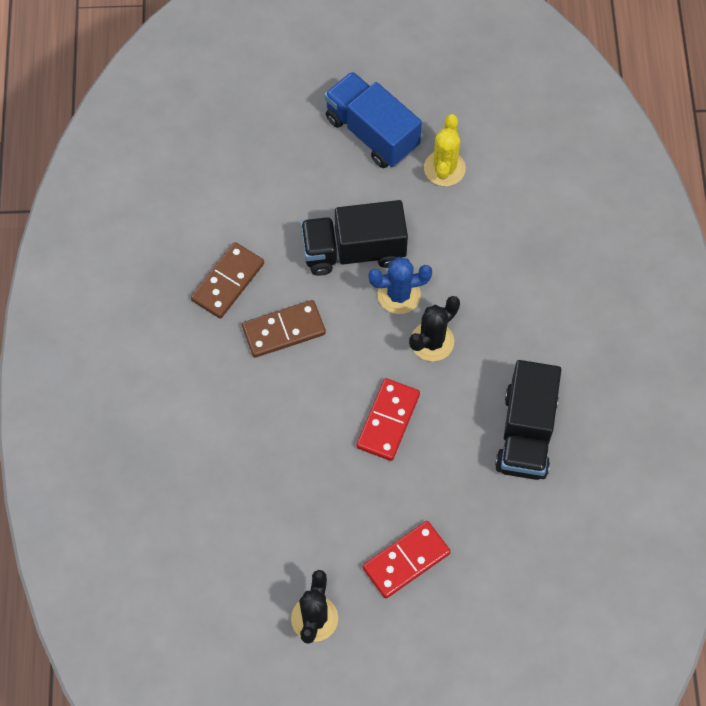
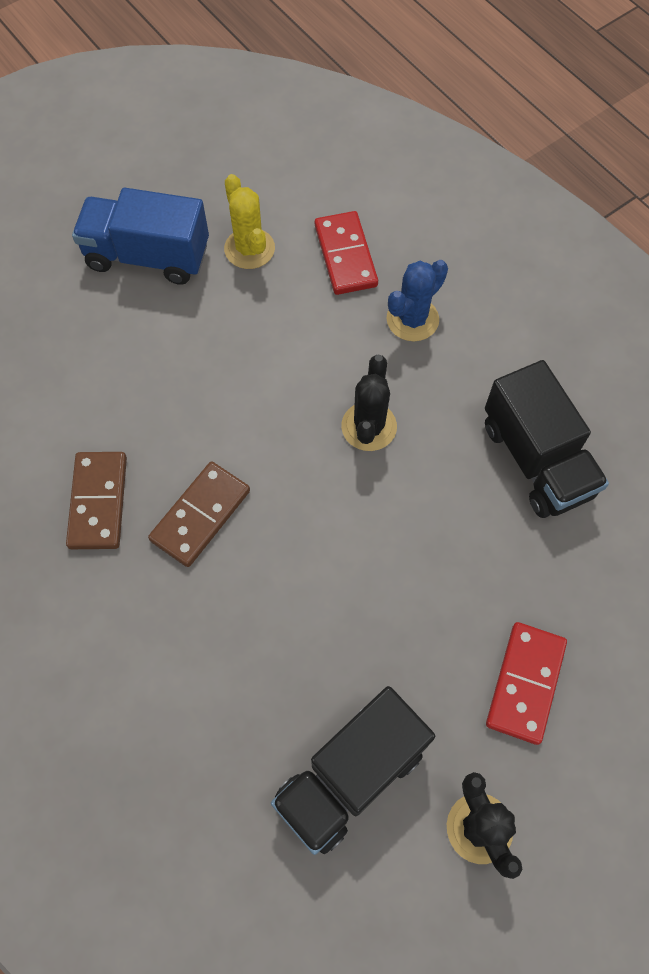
camera: 35 degrees left, 0 degrees up
(353, 251) = (216, 384): black truck -> black truck (350, 776)
(388, 421) = (387, 540): red domino -> red domino (345, 256)
(399, 295) = (298, 400): blue cactus -> blue cactus (412, 319)

